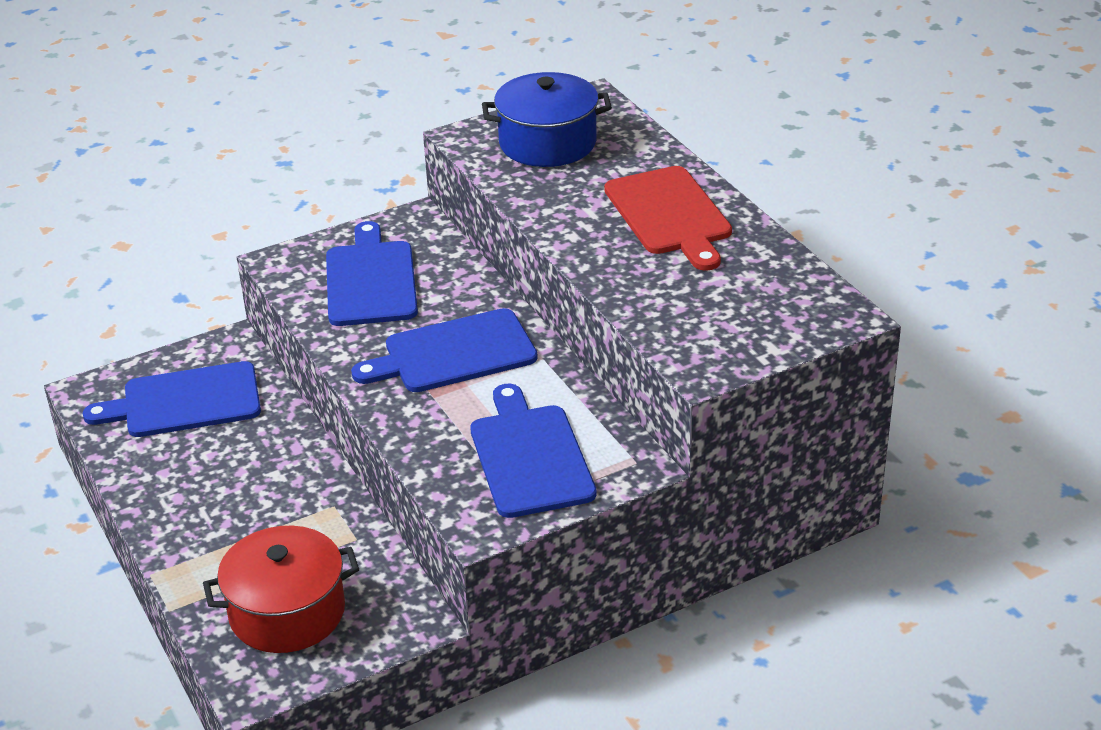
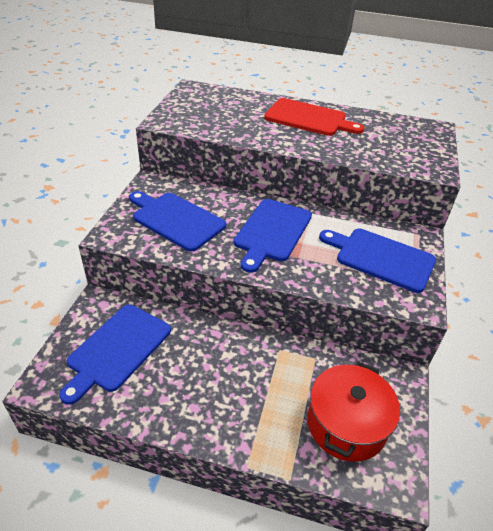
camera: 50 degrees left, 5 degrees up
(547, 143) = (206, 111): blue pot -> none

